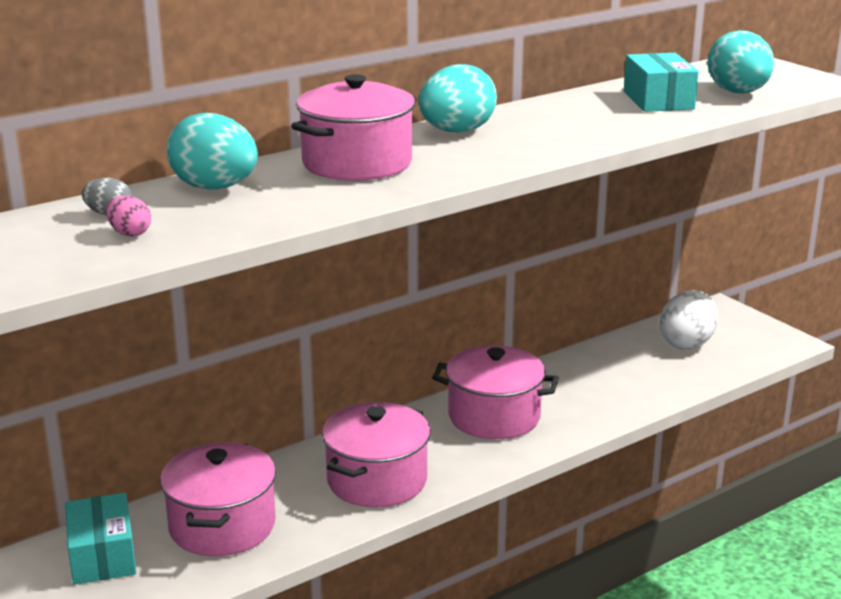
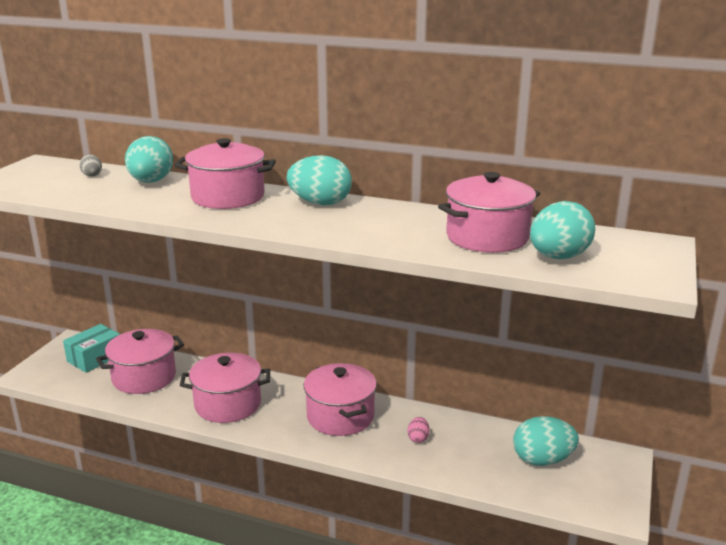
camera: 55 degrees right, 0 degrees up
(130, 233) = (69, 185): pink egg -> pink egg (418, 438)
(658, 100) = (487, 237): turquoise box -> pink pot
(687, 343) = (542, 460): white egg -> turquoise egg

